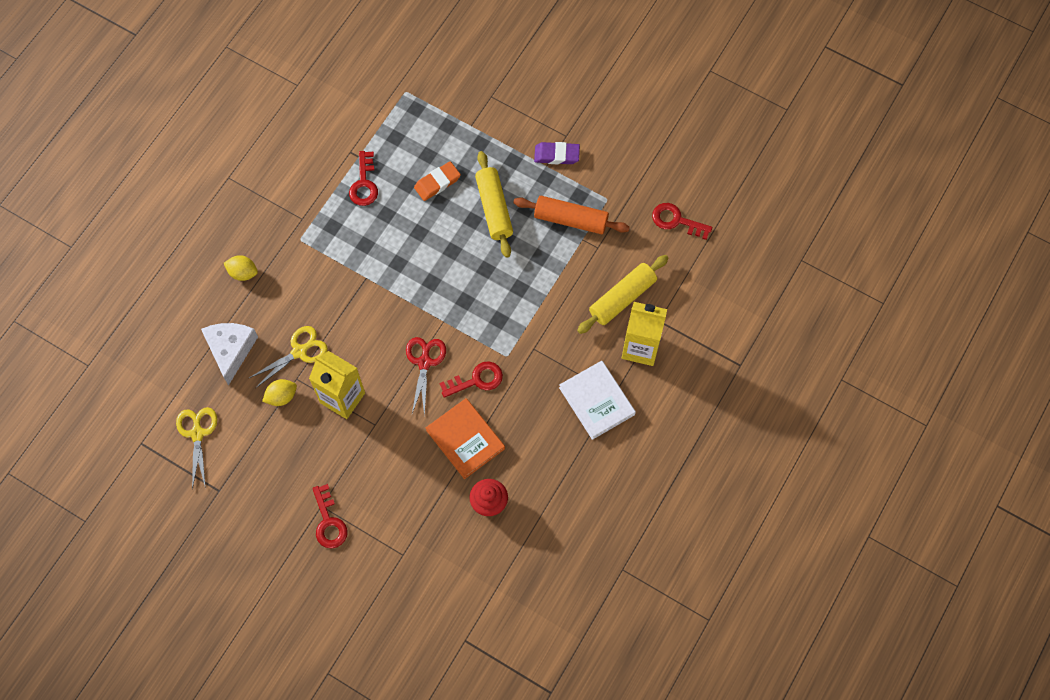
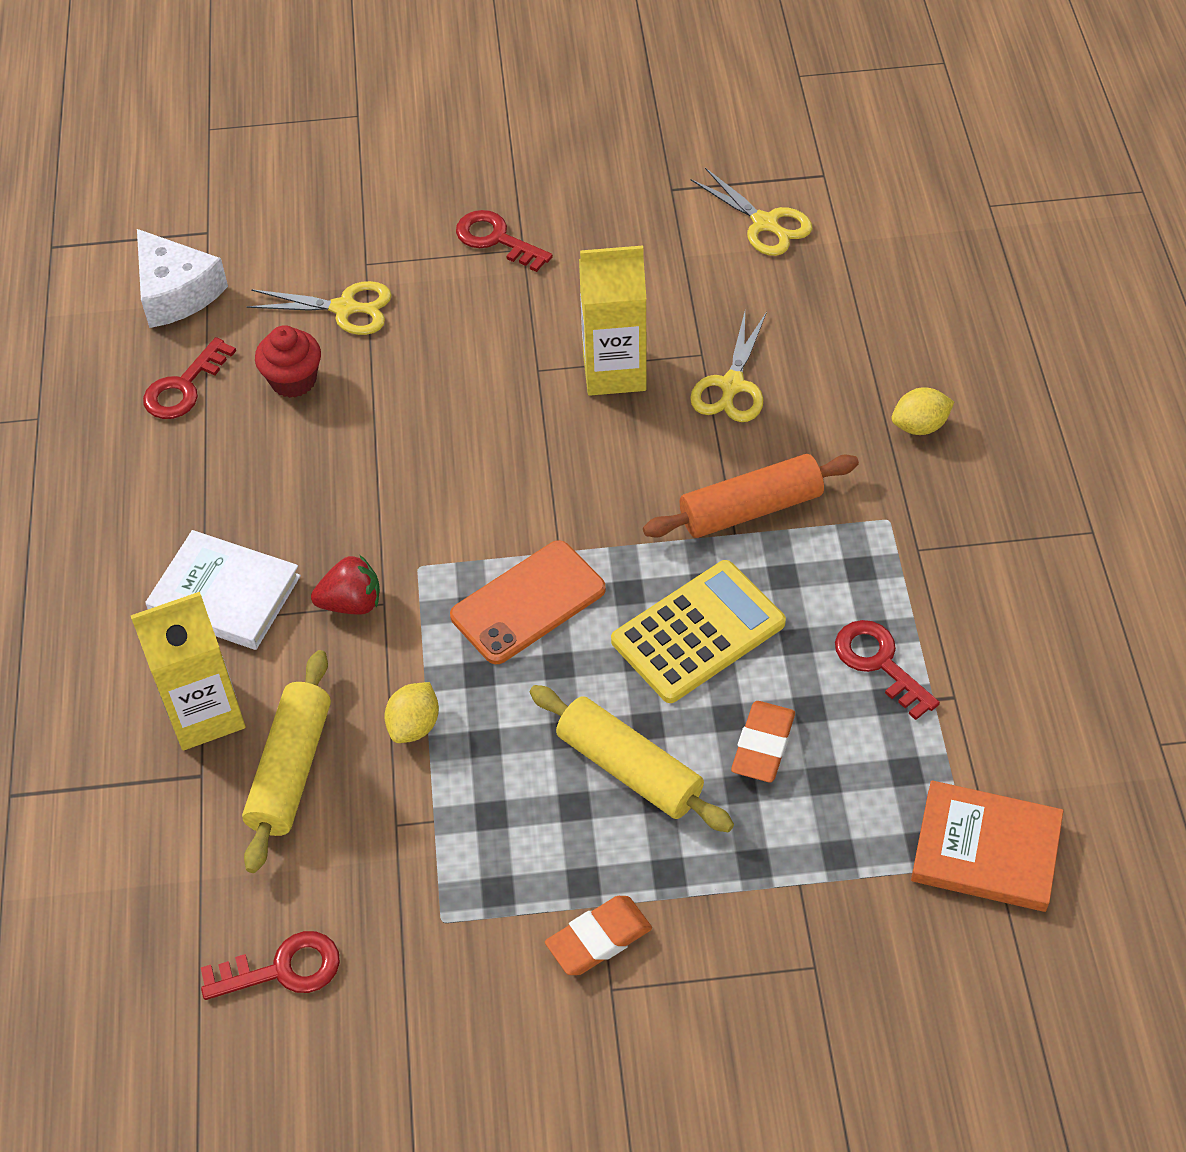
camera: 145 degrees right, 15 degrees down
(231, 350) = (827, 330): white cheese -> white cheese (176, 292)
(281, 396) = (699, 323): yellow lemon -> yellow lemon (414, 725)
(420, 245) = (698, 632): none -> yellow calculator
(424, 362) = (537, 482): red scissors -> none
(434, 531) = (344, 308): none -> yellow scissors
(465, 439) = (390, 429): orange book -> orange book (986, 850)
(475, 306) = (528, 603): none -> orange phone
(476, 380) = (438, 508): red key -> red key (184, 387)
(547, 358) = (351, 603): none -> red strawberry
(556, 155) = (599, 939): purple eraser -> orange eraser
(571, 219) = (480, 840): orange rolling pin -> orange rolling pin (751, 509)

